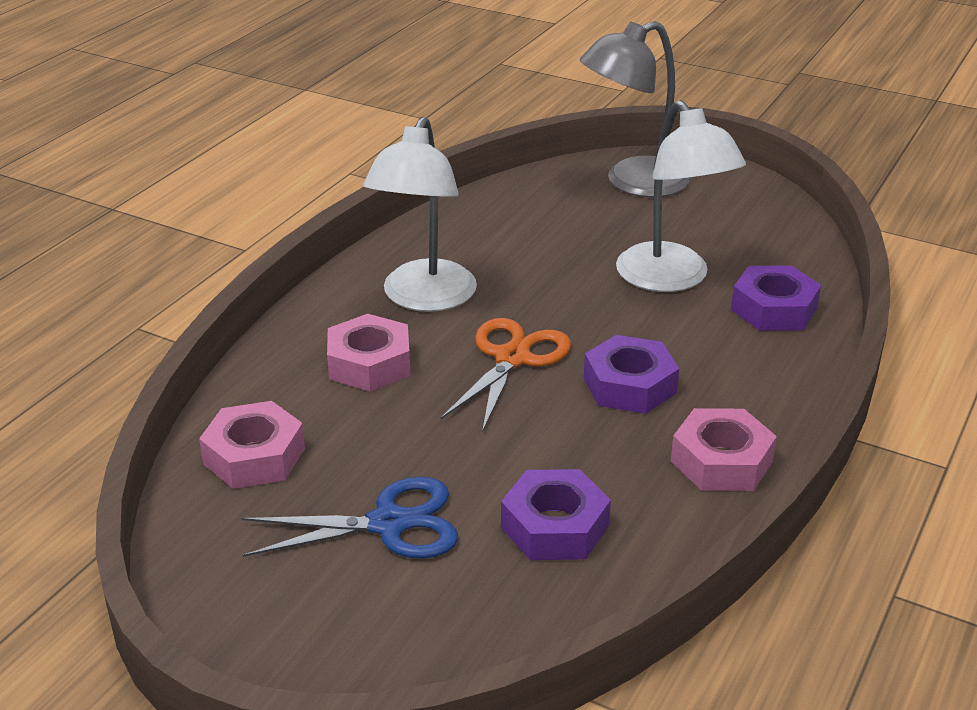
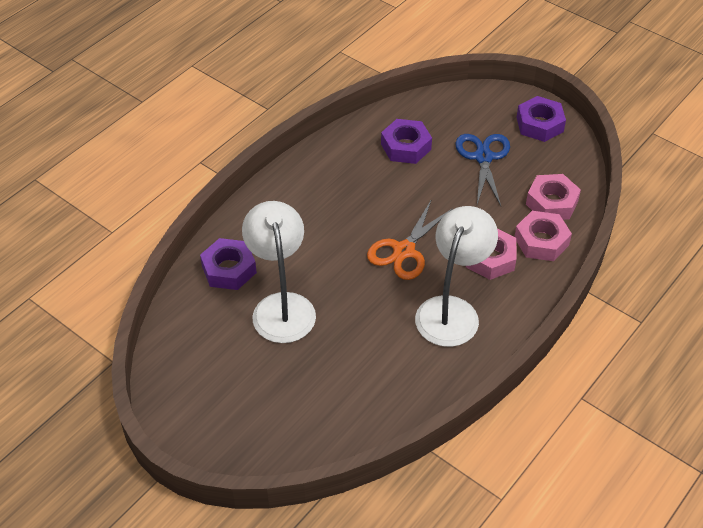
camera: 170 degrees left, 15 degrees up
(388, 524) = (483, 157): blue scissors -> blue scissors turned 90 degrees clockwise
(629, 385) = (342, 222): purple nut -> purple nut (539, 124)
(632, 182) = (264, 427): grey lamp -> none
(721, 461) = (313, 169): pink nut -> pink nut (541, 241)

